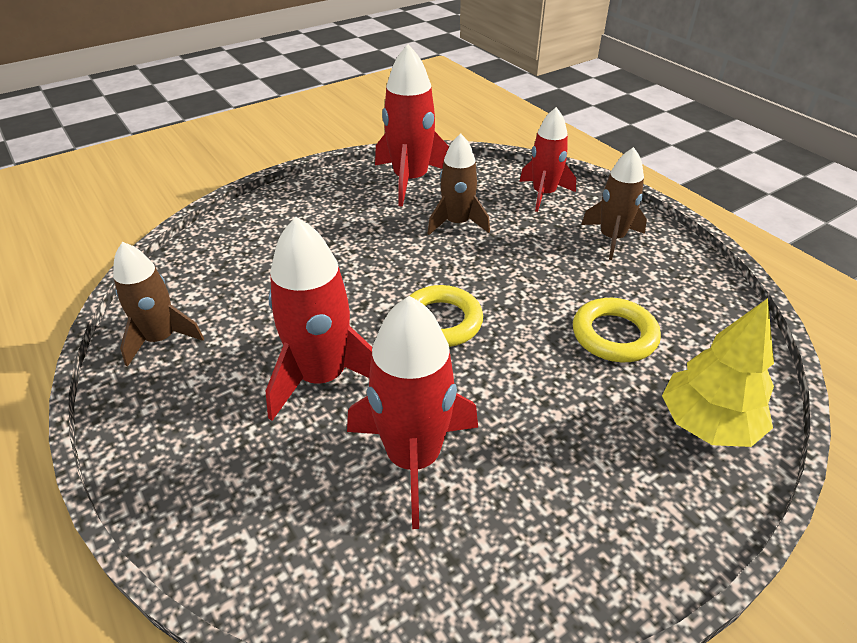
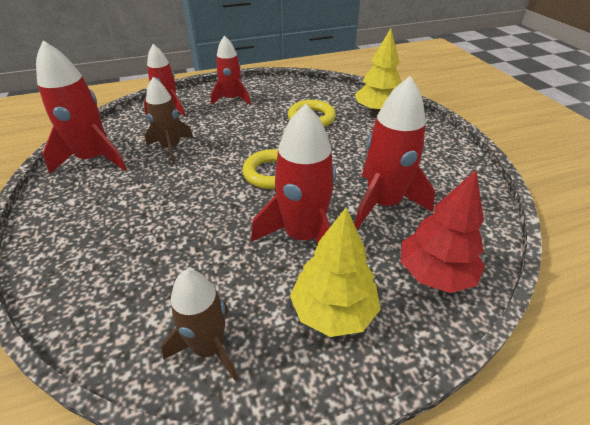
camera: 75 degrees left, 0 degrees up
(205, 425) = (333, 310): none -> yellow tree
(273, 533) = (434, 273): none -> red tree
(611, 238) = (232, 99): brown rocket -> red rocket

